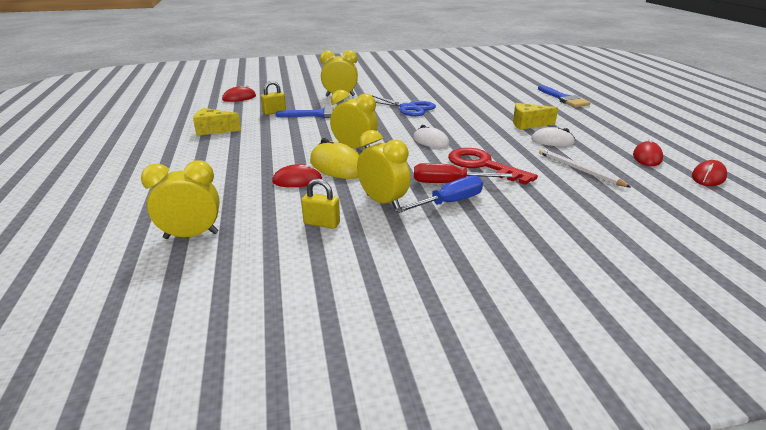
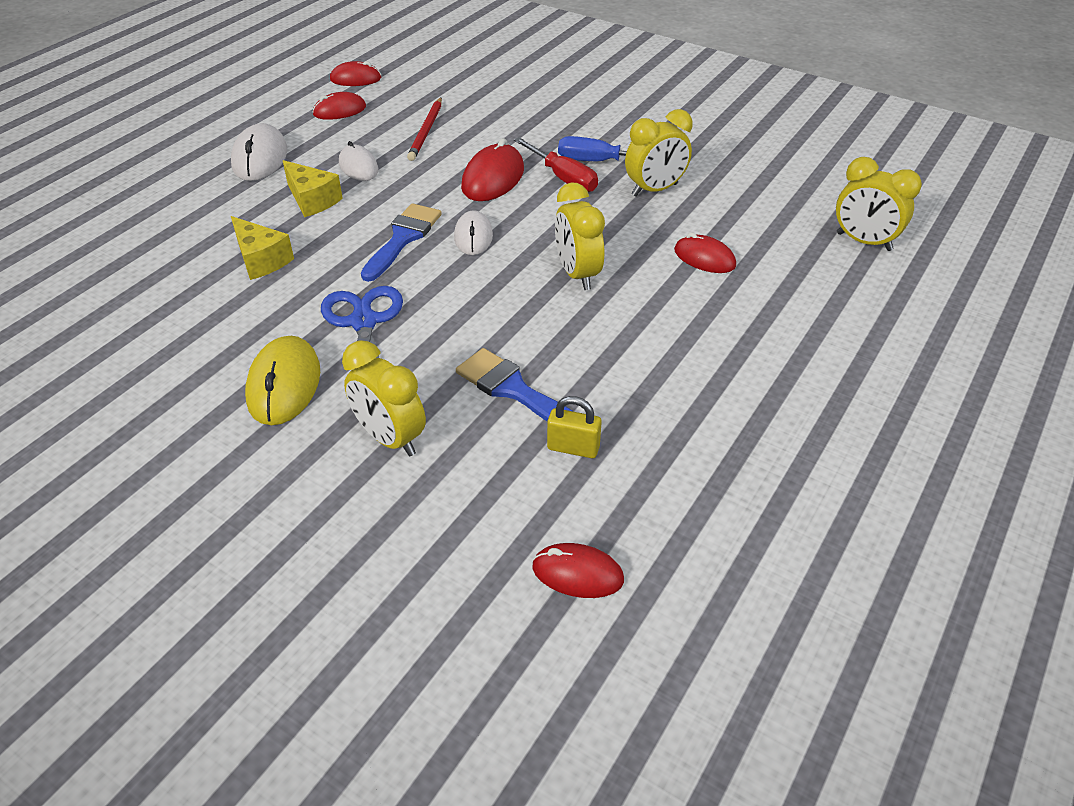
camera: 135 degrees left, 15 degrees up
(213, 130) = (726, 445): yellow cheese -> yellow cheese (261, 260)
(321, 223) = (735, 197): yellow padlock -> none
(337, 166) = (637, 256): yellow mouse -> yellow mouse (284, 385)
(383, 202) = (655, 190): yellow clock -> yellow clock turned 120 degrees counterclockwise
(482, 165) = (493, 178): red key -> red mouse
(563, 99) = (144, 214): blue brush -> blue brush (403, 238)
(579, 170) = (426, 131): white pencil -> red pencil
(596, 126) = (260, 158): none -> white mouse

